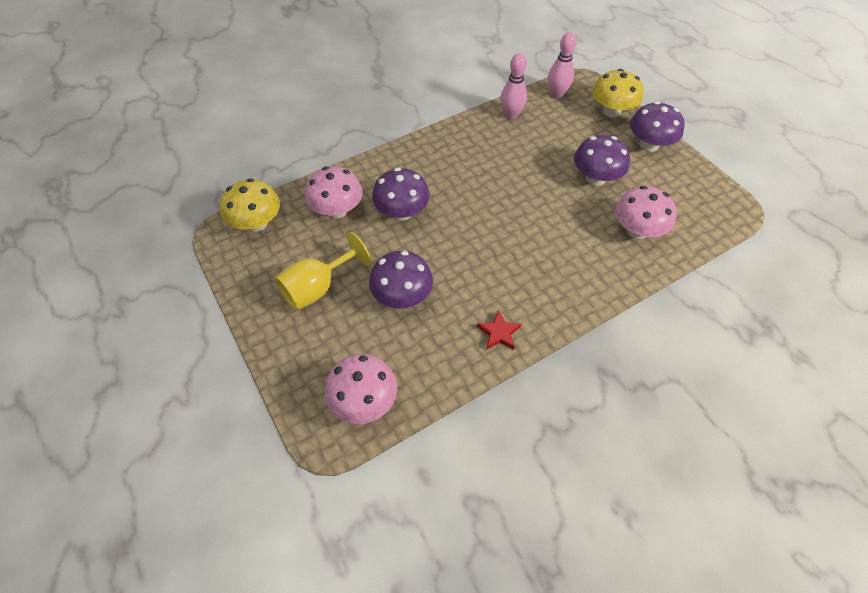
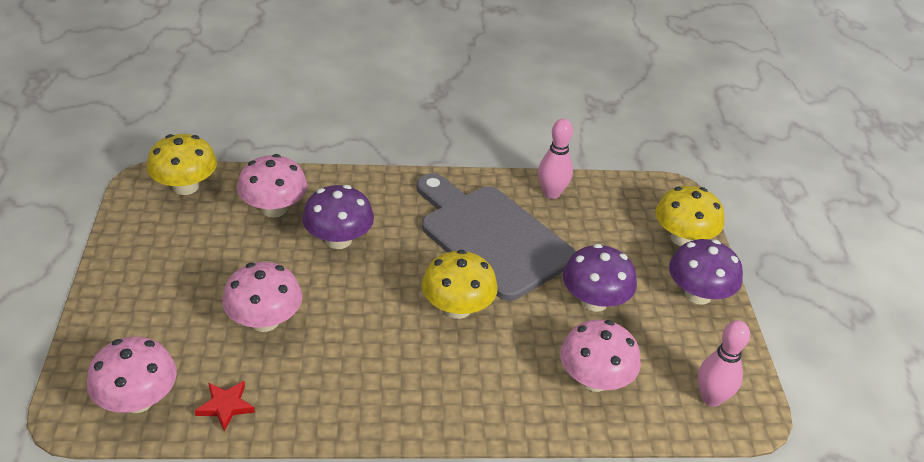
camera: 25 degrees right, 15 degrees down
(318, 288) = (189, 273): yellow goblet -> none
(402, 296) = (265, 321): purple mushroom -> pink mushroom
(499, 163) = (491, 237): none -> grey cutting board
(499, 333) = (333, 406): red star -> red star (225, 406)
(519, 223) = (457, 308): none -> yellow mushroom
(556, 94) = (629, 193): pink bowling pin -> pink bowling pin (711, 398)

